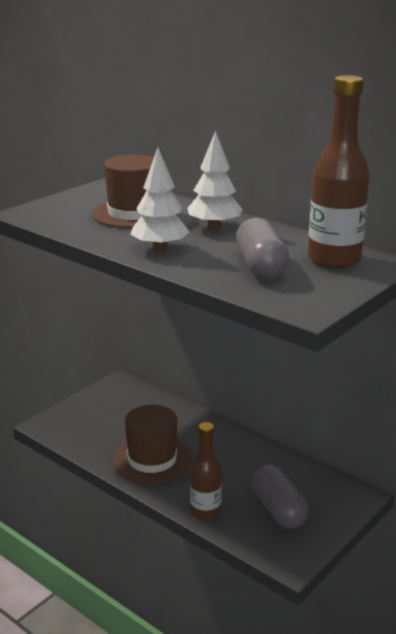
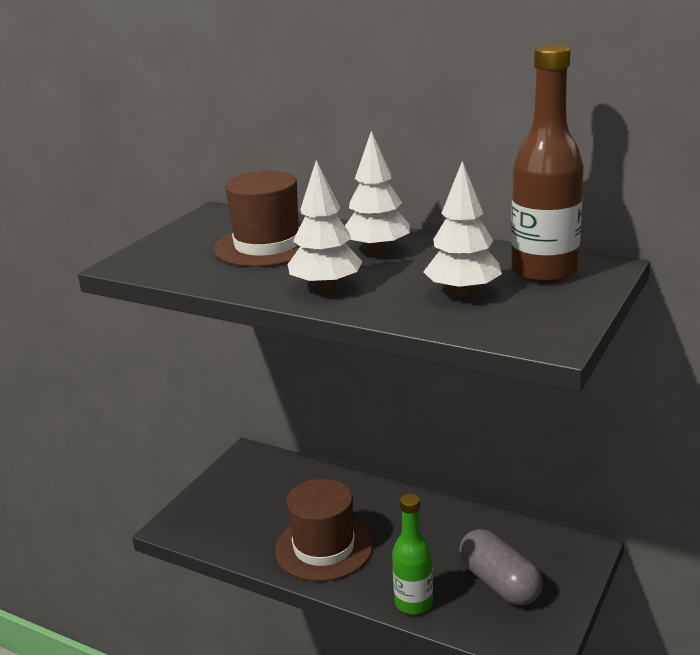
camera: 10 degrees left, 0 degrees up
(205, 512) = (413, 603): brown bottle -> green bottle
(261, 266) = (463, 293): grey capsule -> white tree

